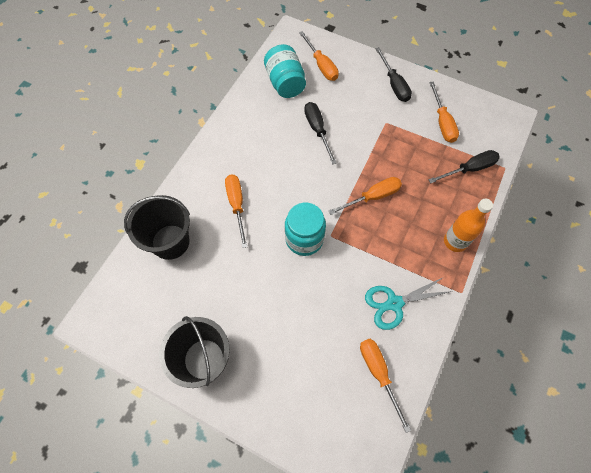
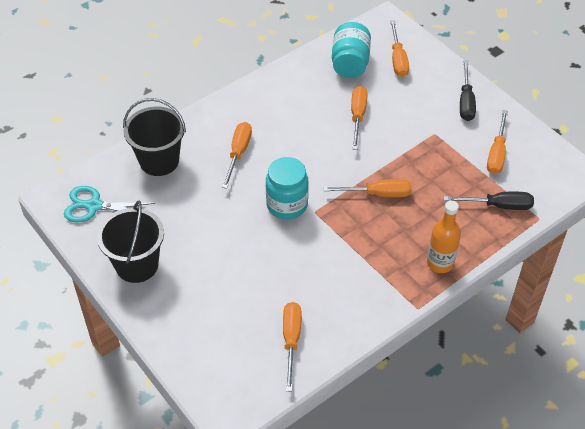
camera: 25 degrees right, 15 degrees down
(317, 130) = (357, 116): black screwdriver -> orange screwdriver
(394, 303) = (342, 291): turquoise scissors -> turquoise scissors (94, 206)

